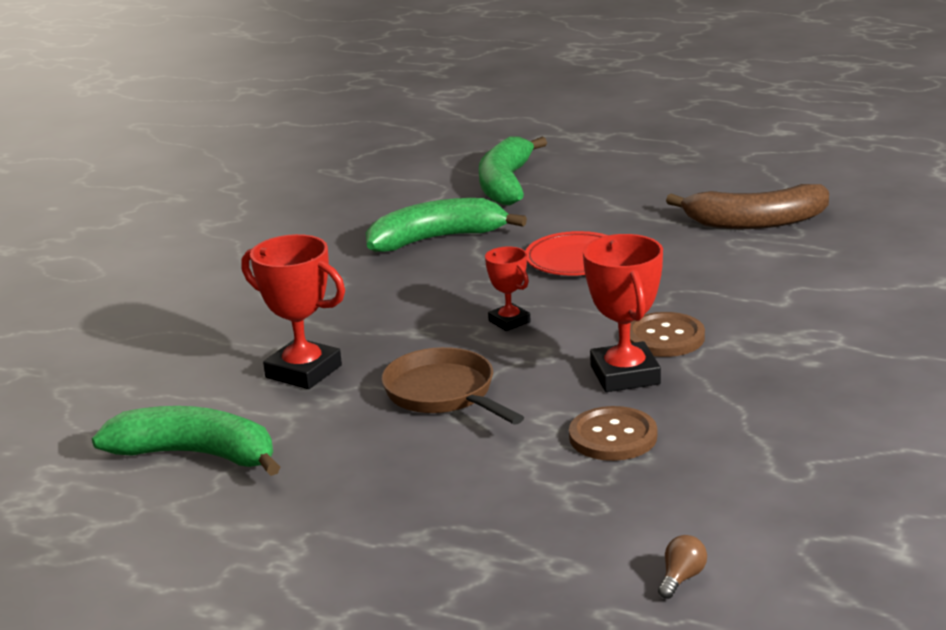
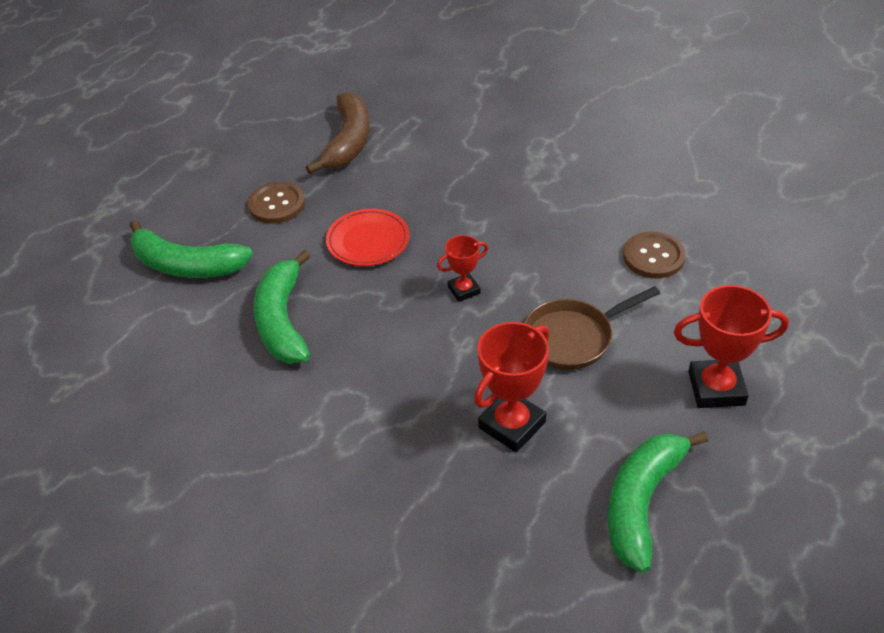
camera: 80 degrees left, 20 degrees up
(625, 375) = (568, 240): red trophy -> red trophy (716, 388)
(665, 337) = (518, 213): brown button -> brown button (277, 204)
(681, 578) = (822, 250): brown light bulb -> none

